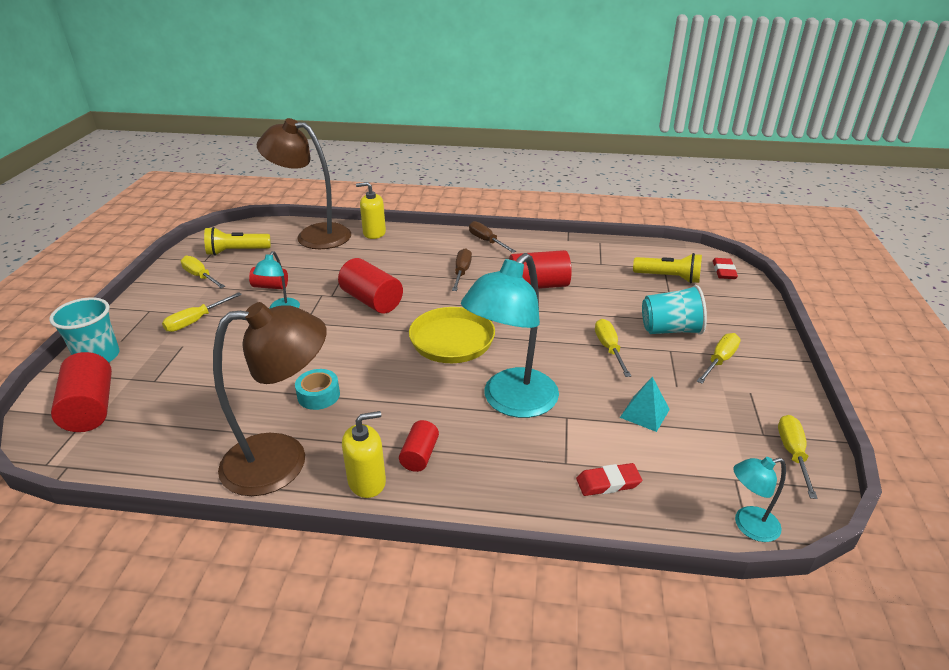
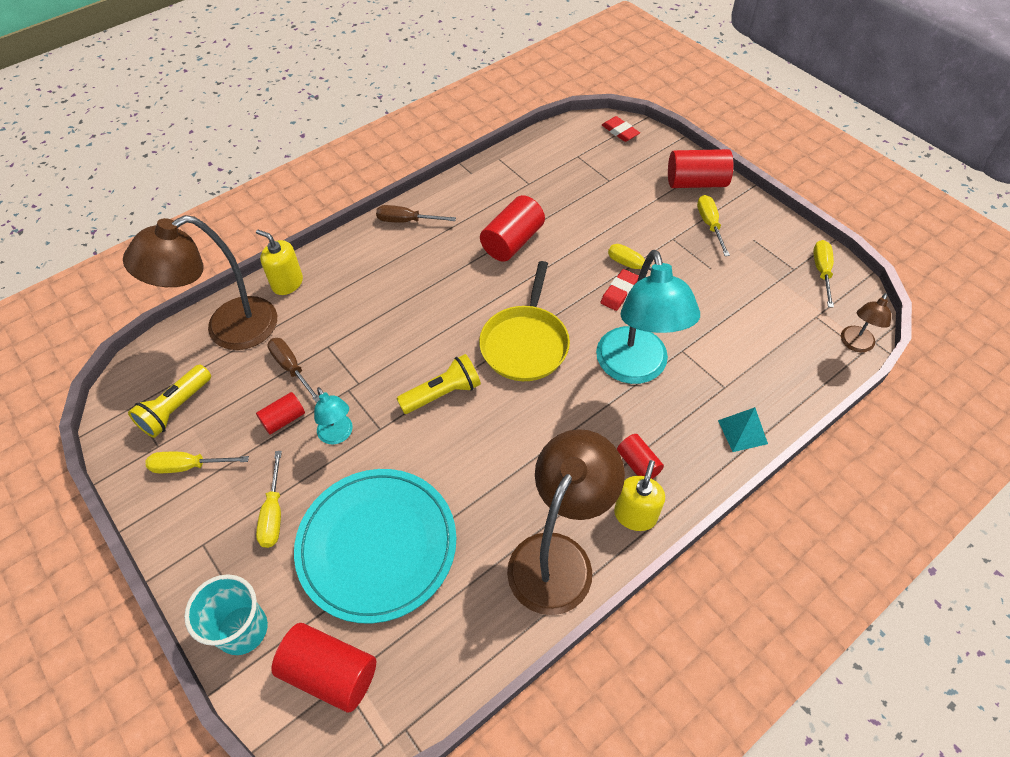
camera: 45 degrees left, 20 degrees up
(209, 372) = (377, 545): none -> turquoise plate
(318, 395) = (500, 483): turquoise tape -> none
(371, 301) = (403, 361): red cylinder -> red cylinder (696, 182)
(374, 233) = (287, 283): yellow soap dispenser -> yellow soap dispenser turned 75 degrees clockwise
(461, 272) = (434, 272): brown screwdriver -> brown screwdriver (291, 368)
(608, 483) = (762, 380): red eraser -> red eraser (619, 292)
(644, 413) = (719, 307): turquoise pyramid -> turquoise pyramid (742, 432)
(668, 278) = (592, 165): yellow flashlight -> yellow flashlight (442, 394)
(670, 330) = (651, 219): turquoise cup -> none
(748, 526) = (855, 344): turquoise lamp -> brown lamp
(792, 454) = (821, 272): yellow screwdriver -> yellow screwdriver turned 45 degrees clockwise

